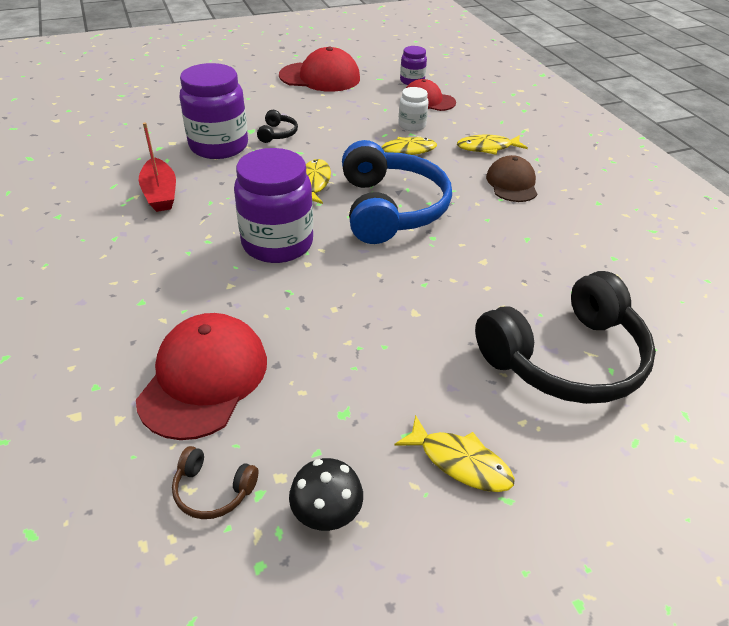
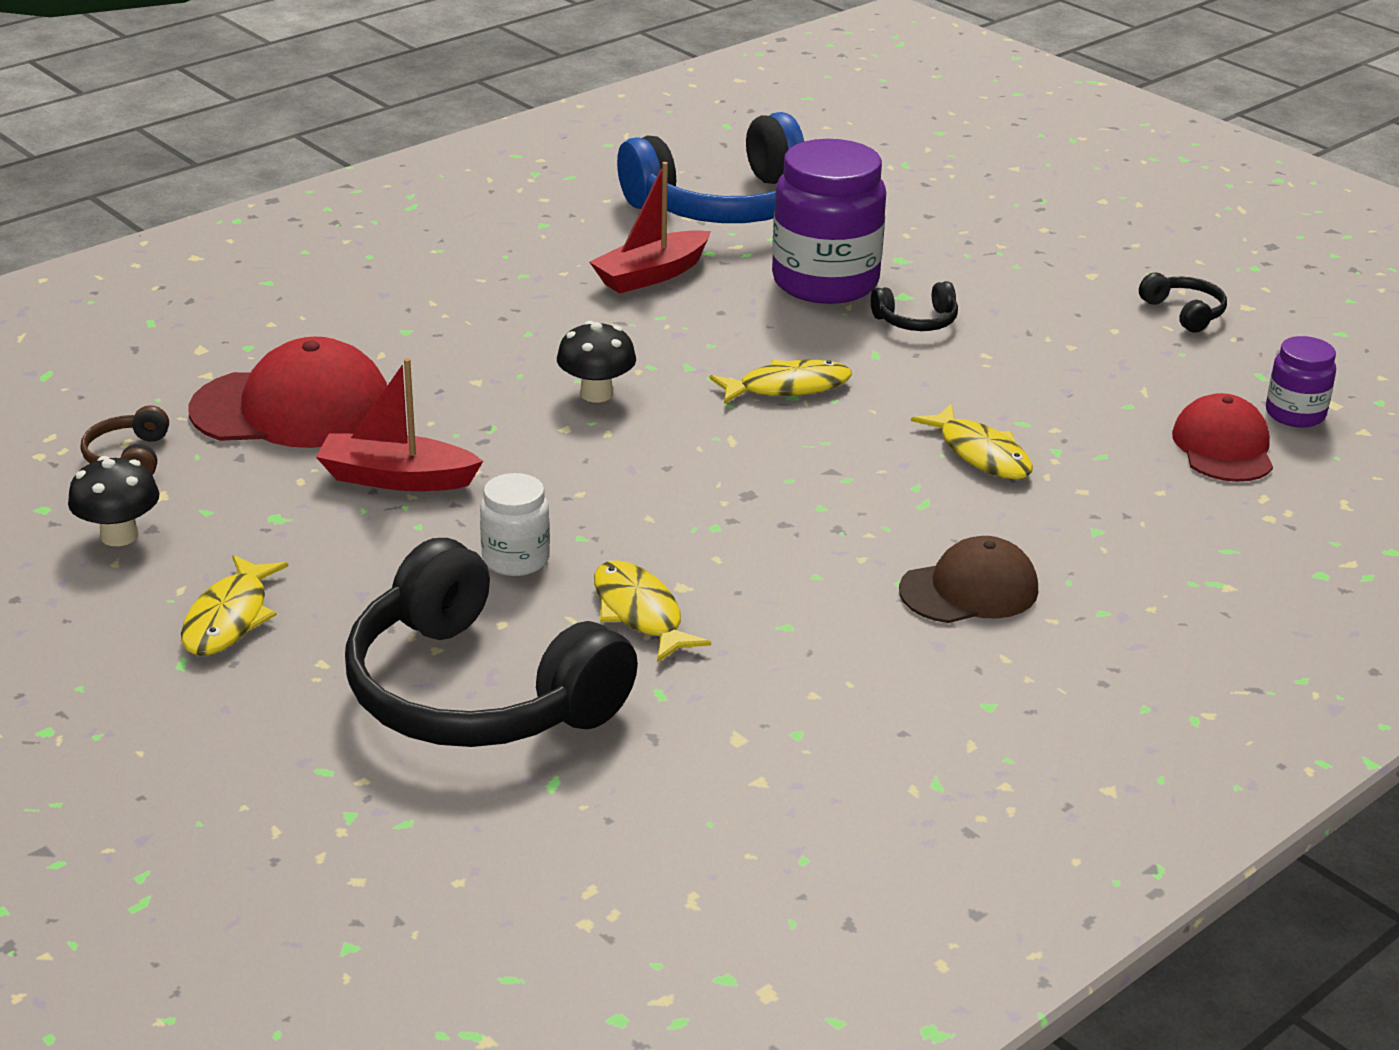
camera: 70 degrees right, 10 degrees down
(277, 243) = (596, 394): purple jar -> black mushroom
(320, 77) = (1184, 312): red cap -> black headphones
(325, 344) = (397, 478): none -> red boat
(390, 208) = (770, 472): blue headphones -> blue headphones (726, 205)
(412, 125) = (1091, 445): white jar -> white jar (516, 559)
(487, 148) = (1088, 545): yellow fish -> yellow fish (640, 613)

